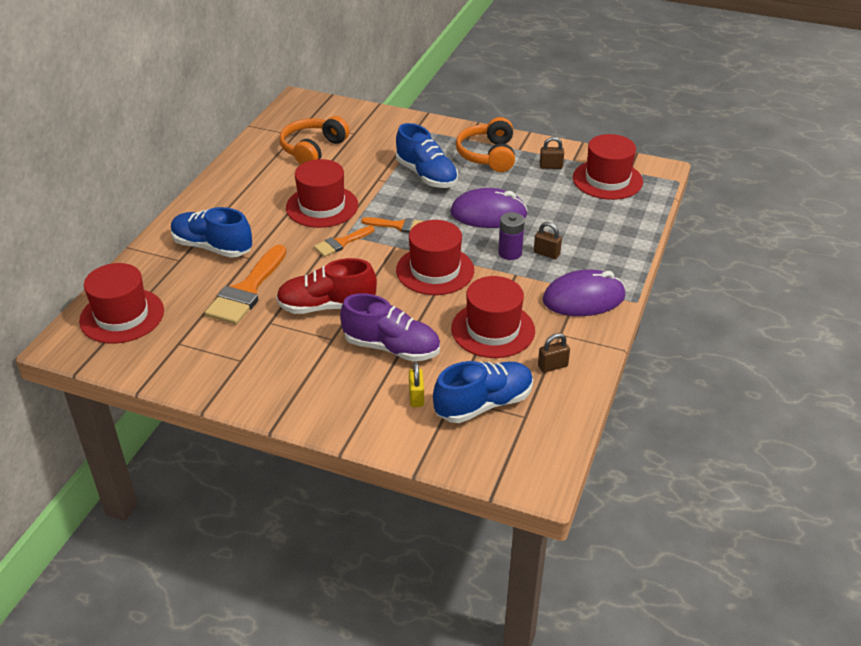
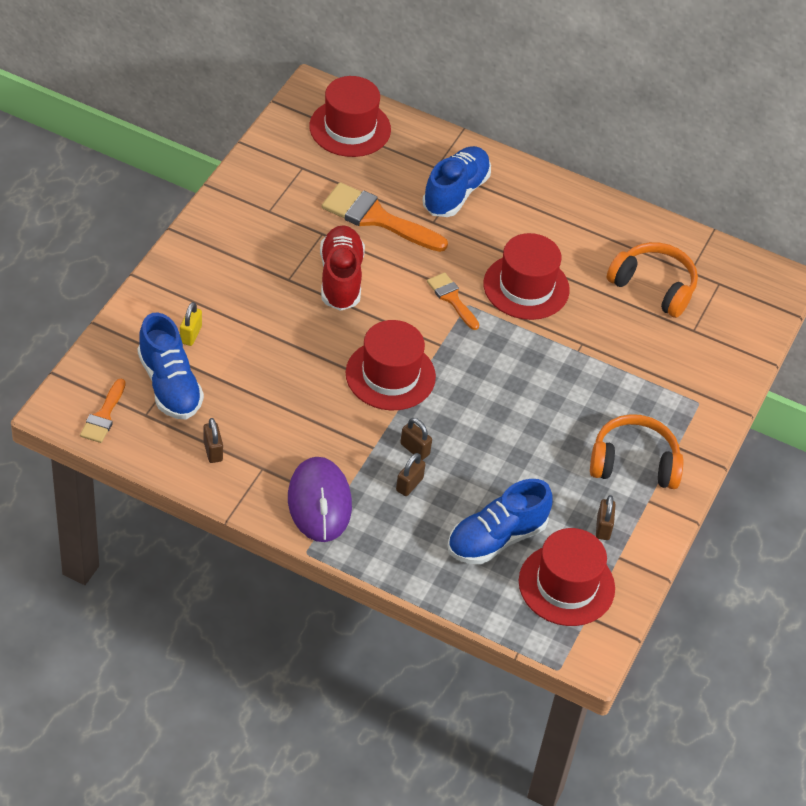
camera: 90 degrees right, 10 degrees up
(391, 348) = (266, 324): purple shoe -> none
(399, 226) = (480, 353): orange brush -> orange brush (103, 416)
(416, 397) = (190, 335): yellow padlock -> yellow padlock turned 75 degrees counterclockwise
(426, 175) = (588, 392): blue shoe -> blue shoe (496, 538)
(488, 214) = (497, 441): purple mouse -> none
(493, 329) = (280, 410): red hat -> none
(510, 253) = (415, 449): purple battery -> brown padlock

